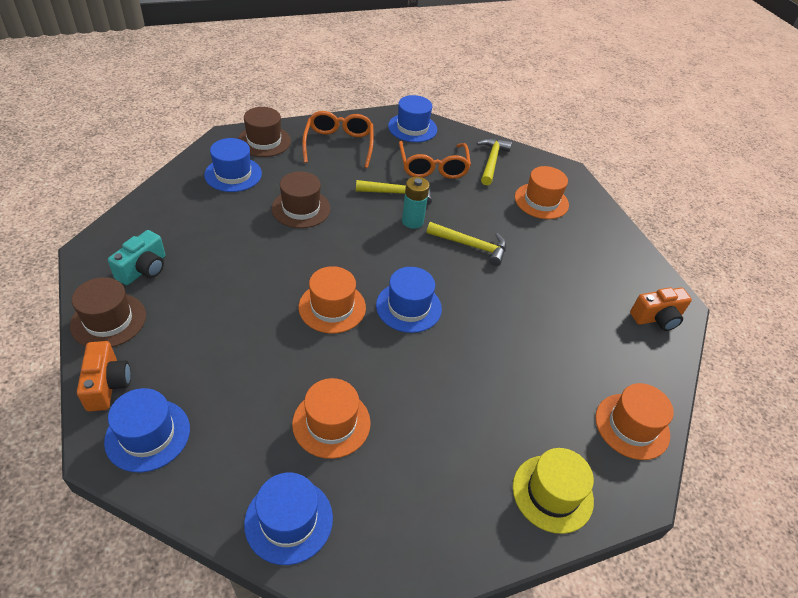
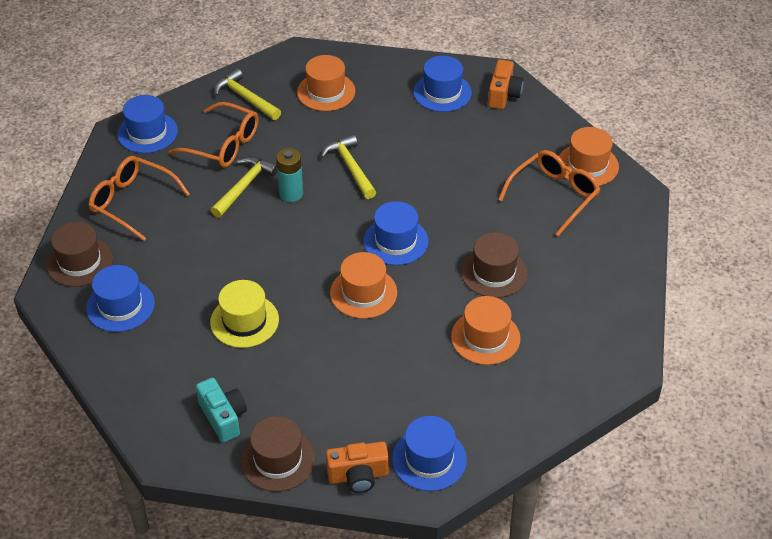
camera: 55 degrees left, 0 degrees up
(107, 385) = (358, 476): orange camera -> orange camera turned 150 degrees clockwise
(289, 520) = (555, 392): blue hat -> blue hat (442, 92)
(301, 208) = (215, 269): brown hat -> brown hat (494, 273)
(471, 246) = (350, 167): yellow hammer -> yellow hammer turned 75 degrees counterclockwise
(552, 493) = (614, 236): yellow hat -> yellow hat (244, 321)
(563, 411) = (553, 196): none -> orange glasses

